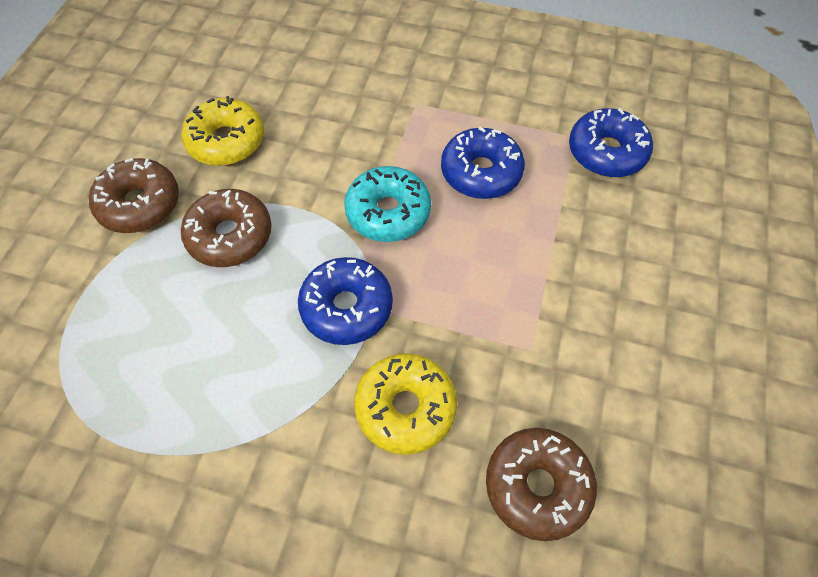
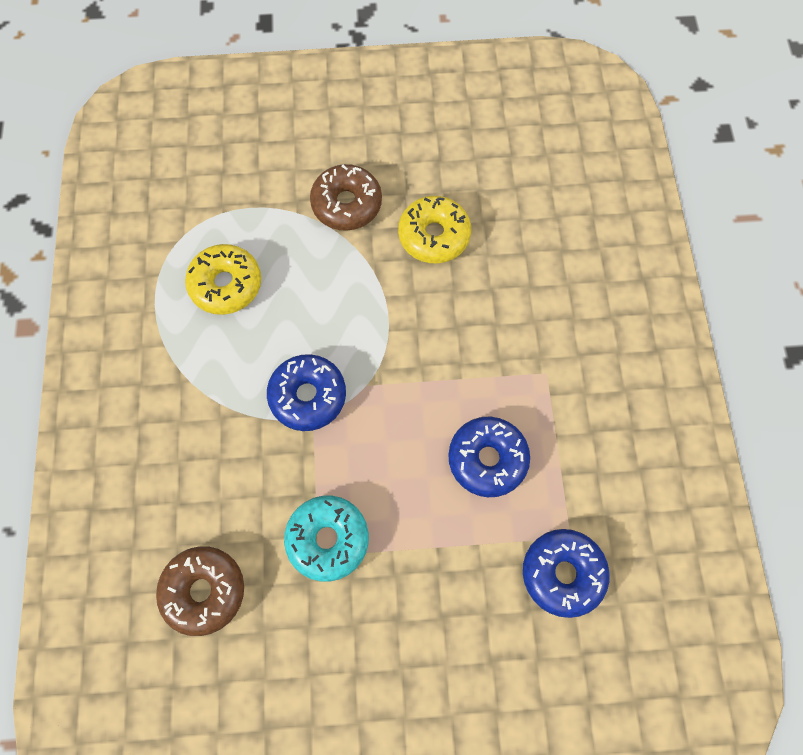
camera: 70 degrees right, 10 degrees up
(230, 236) = (342, 282): brown donut -> none
(388, 212) = (411, 394): turquoise donut -> turquoise donut (328, 539)
(405, 407) = (237, 471): yellow donut -> yellow donut (226, 284)

